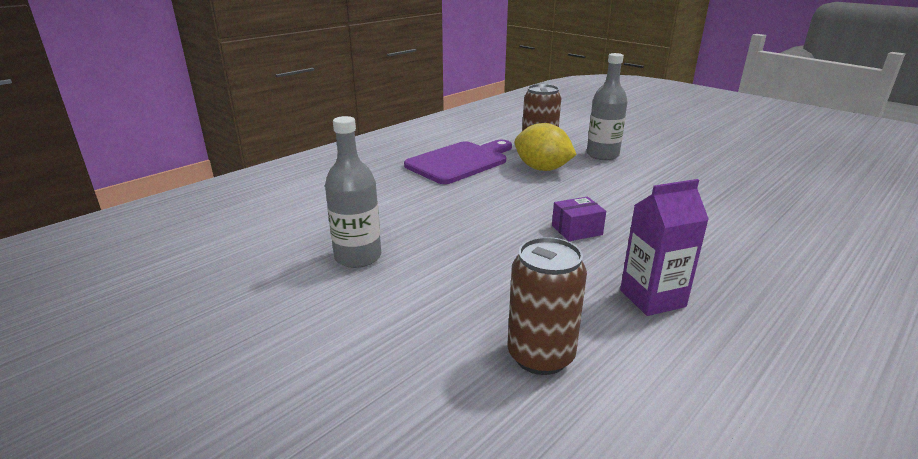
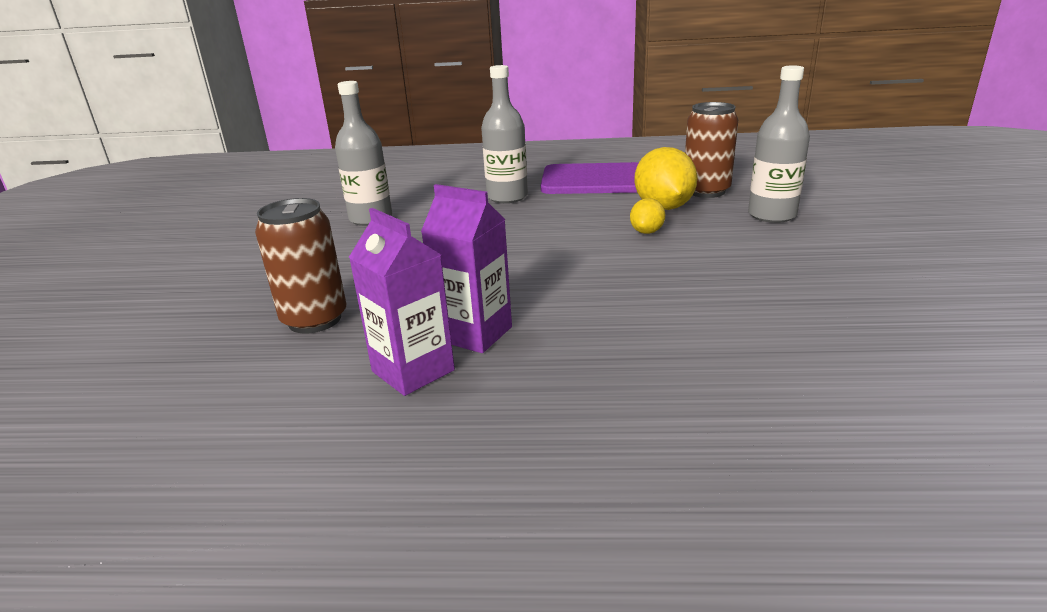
camera: 50 degrees right, 0 degrees up
(426, 196) = (507, 197): none -> grey bottle
(572, 188) = (646, 232): none -> yellow lemon
(577, 230) = (555, 263): purple box -> none
(685, 342) = (413, 371): none -> purple carton

